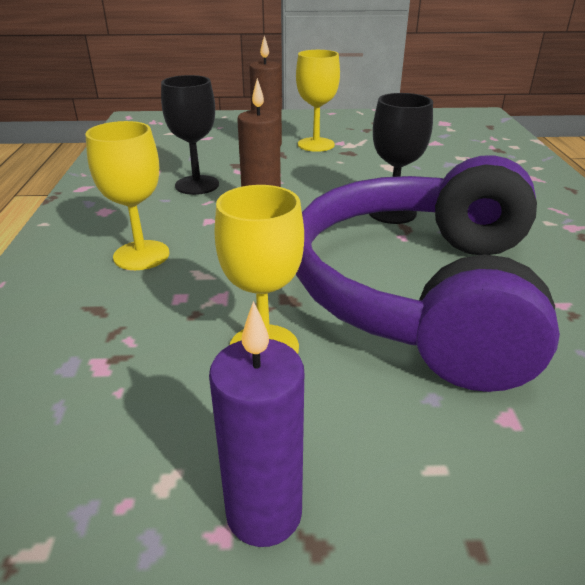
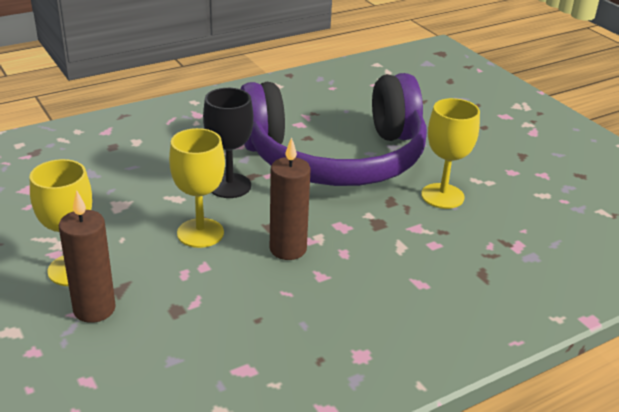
camera: 120 degrees left, 0 degrees up
(141, 255) = (407, 287): yellow goblet -> yellow goblet (200, 233)
(197, 185) = (254, 316): black goblet -> none
(264, 513) = (525, 168): purple candle -> none

